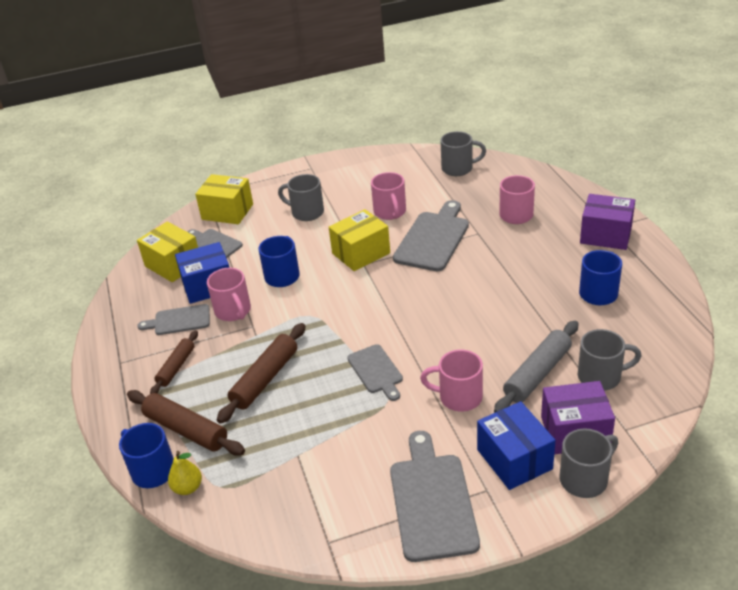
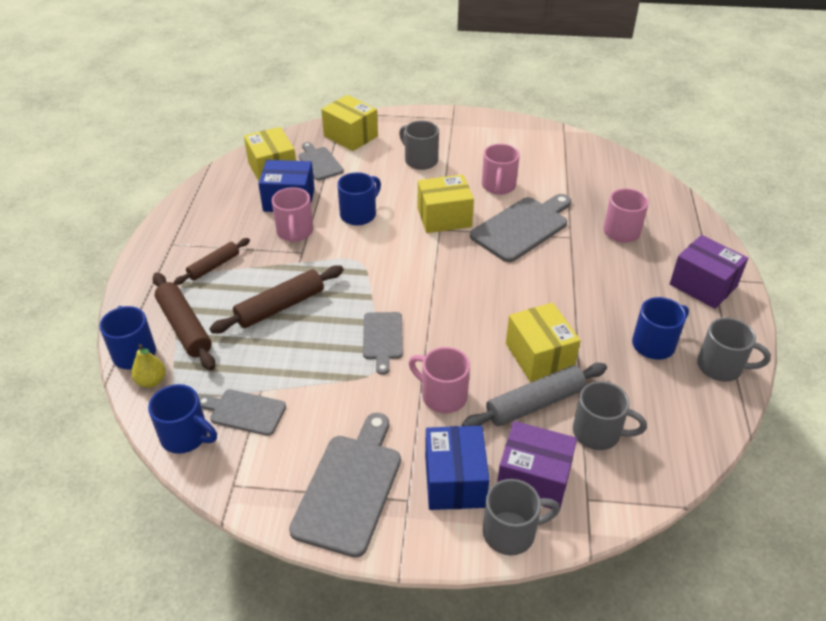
camera: 20 degrees right, 5 degrees up
(179, 320) = (244, 224): grey cutting board -> grey cutting board (244, 412)
(255, 520) = (186, 436): none -> blue mug
(458, 168) = (594, 164): grey mug -> grey mug (721, 367)
(516, 336) = (539, 356): none -> yellow box

